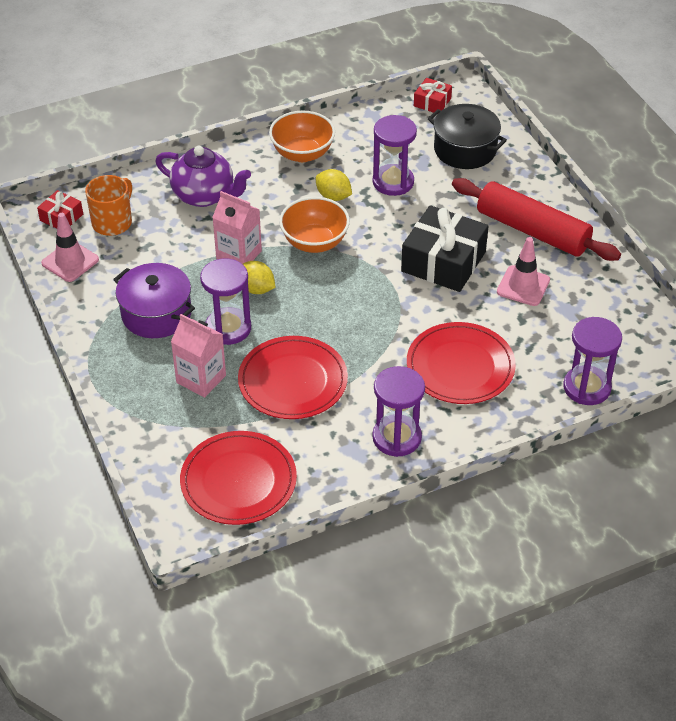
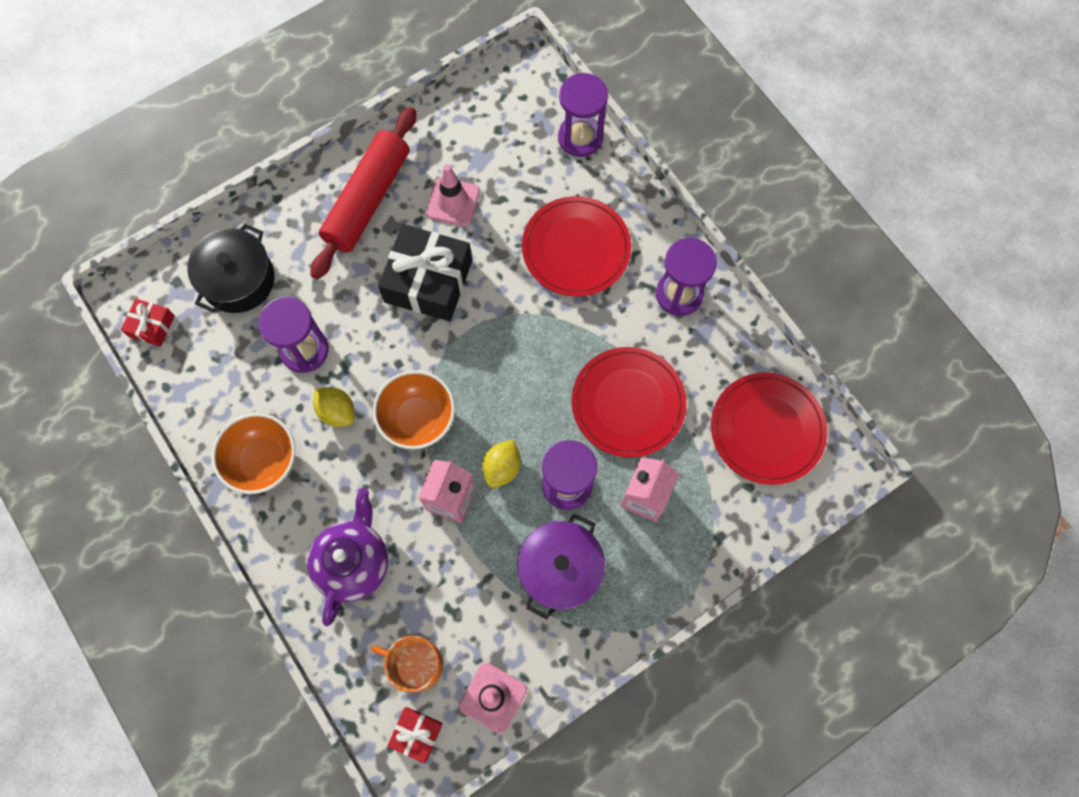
camera: 100 degrees left, 25 degrees up
(333, 196) = (337, 411): yellow lemon -> yellow lemon turned 75 degrees counterclockwise

